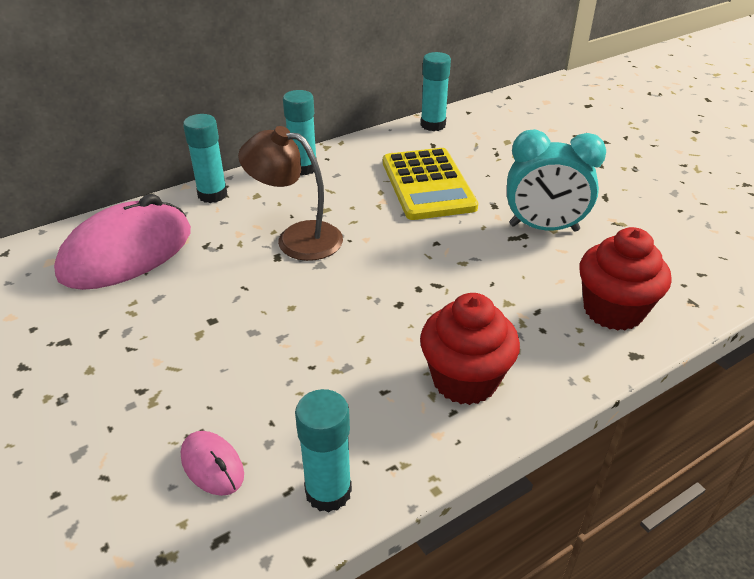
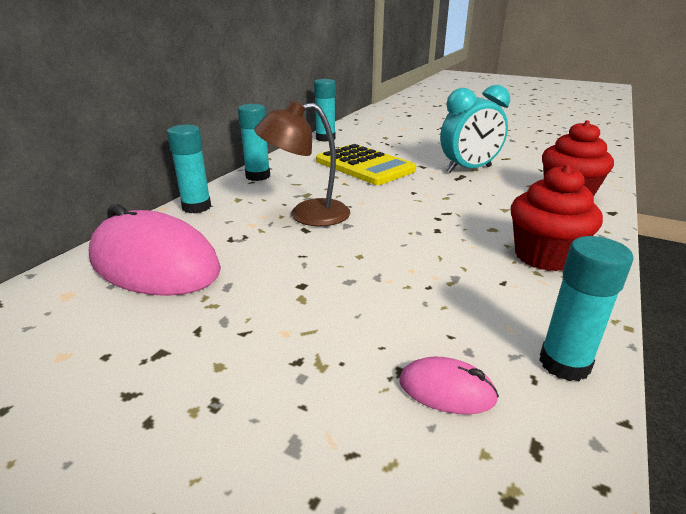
camera: 30 degrees left, 10 degrees down
(127, 253) = (155, 264): pink mouse -> pink mouse turned 75 degrees counterclockwise

